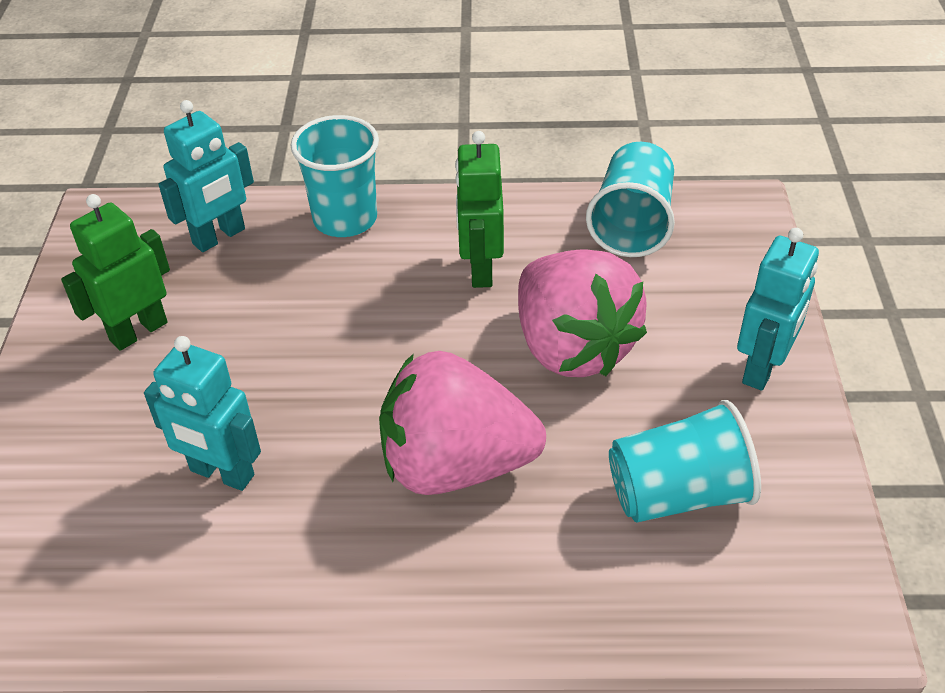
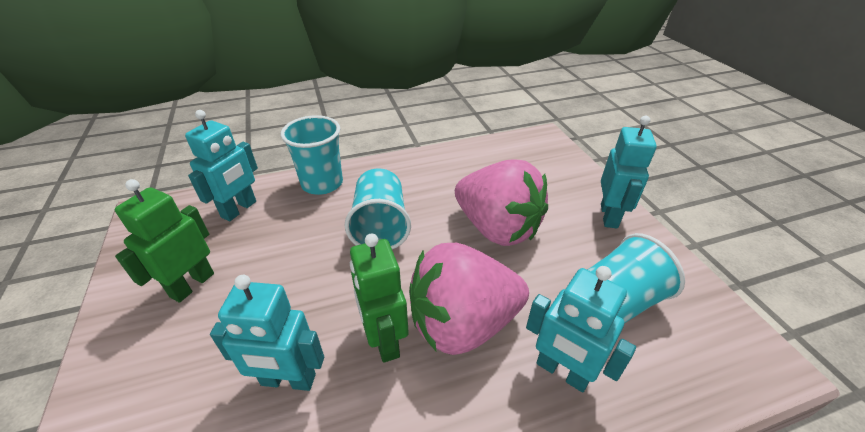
camera: 20 degrees left, 5 degrees down
(480, 269) = (419, 195): green robot -> green robot (384, 340)
(553, 554) = (562, 372): none -> turquoise robot
(632, 224) = (492, 156): turquoise cup -> turquoise cup (380, 226)

